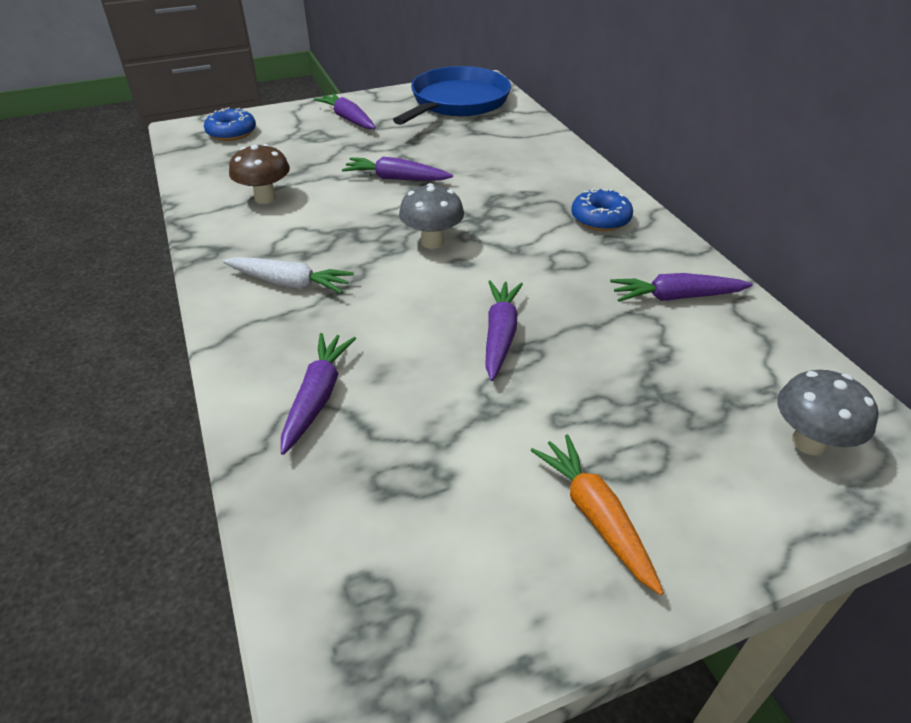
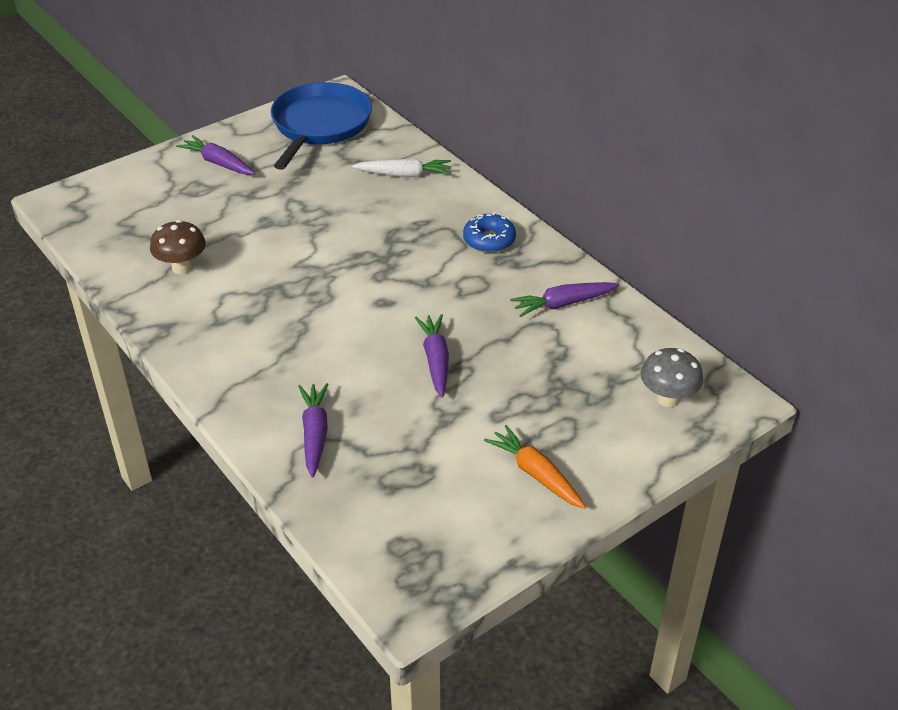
camera: 15 degrees left, 0 degrees up
(231, 133) = (107, 198): blue donut -> none
(289, 283) = (247, 347): white carrot -> white carrot (404, 175)
(396, 178) = (295, 227): purple carrot -> none
(432, 242) = (352, 287): grey mushroom -> none

